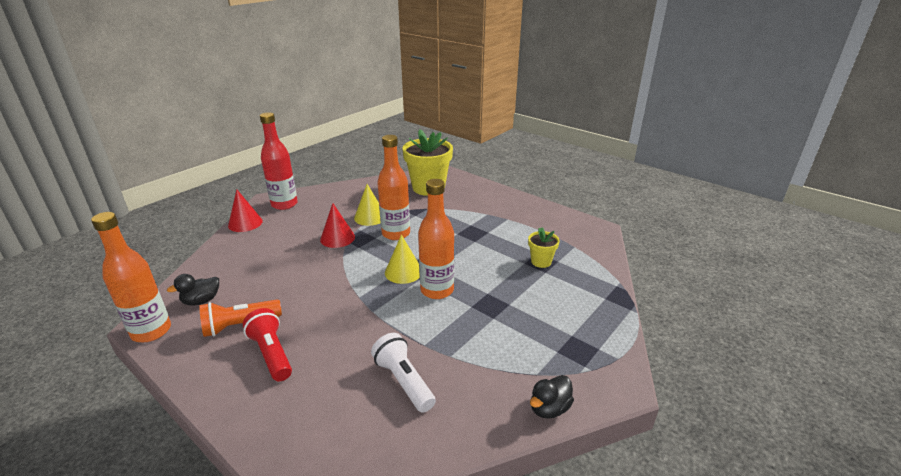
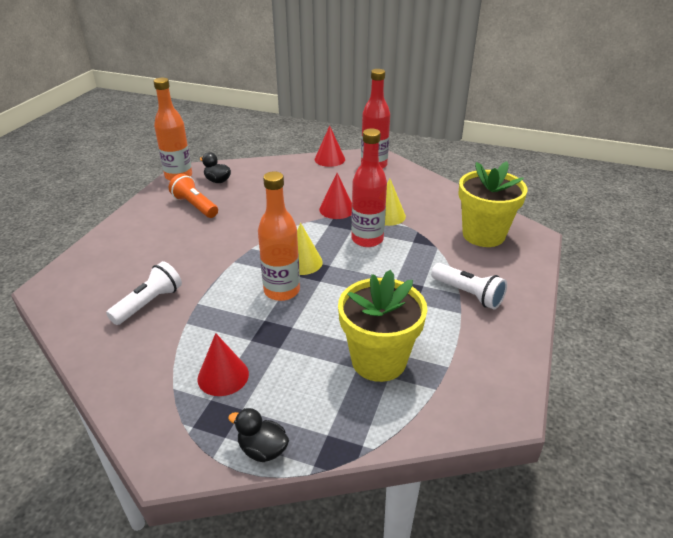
camera: 70 degrees right, 5 degrees up
(271, 354) = (167, 230): red flashlight -> none
(396, 234) = (367, 239): orange bottle -> red bottle
(489, 211) = (468, 294): none -> white flashlight
(531, 341) = (223, 376): none -> red cone
(541, 262) = (378, 361): yellow flower pot -> yellow flower pot, size x2.04
(549, 408) = (127, 405): black duck -> black duck (262, 450)

